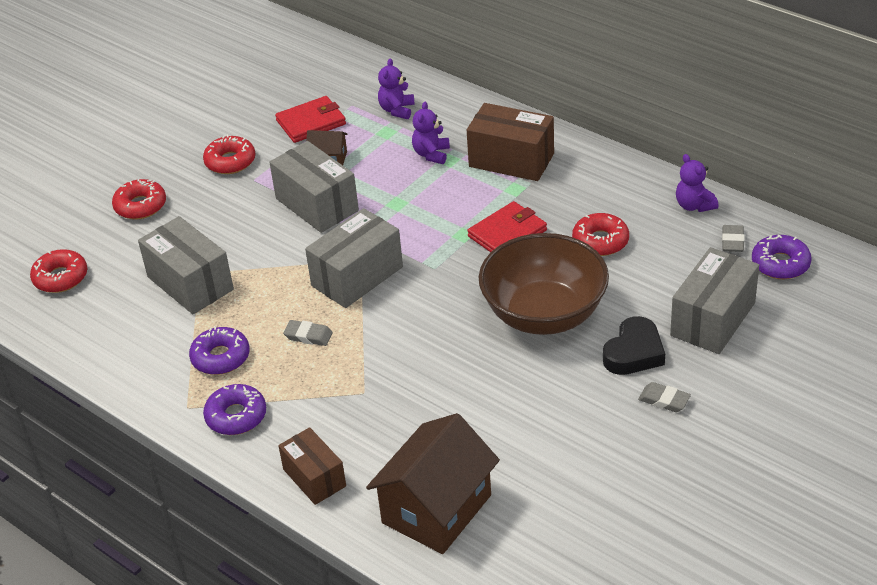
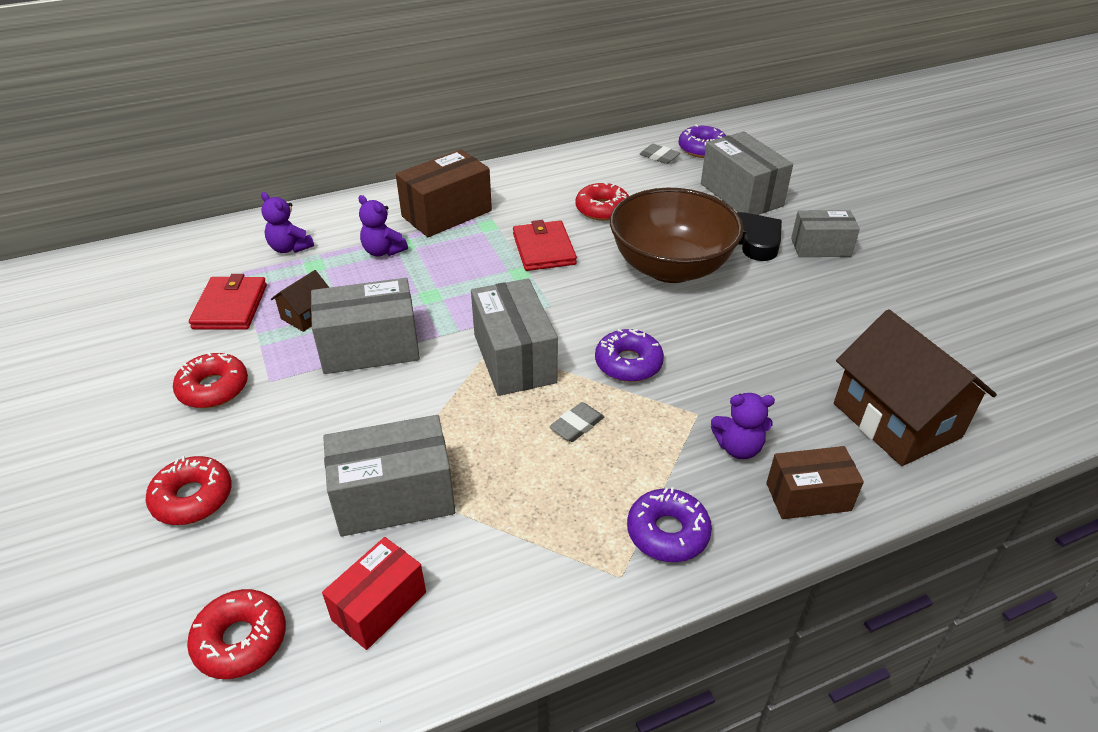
camera: 65 degrees left, 0 degrees up
(109, 316) = (379, 606): none -> red box
(220, 357) = (554, 513): purple donut -> purple donut (628, 363)
(664, 400) = (820, 247): grey eraser -> grey box
(694, 205) = (601, 156): purple teddy bear -> purple teddy bear (738, 447)

